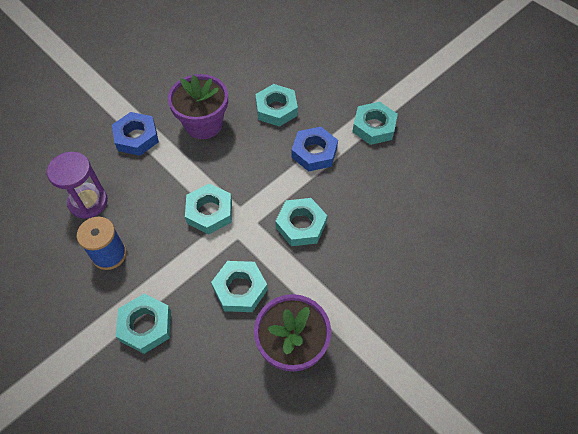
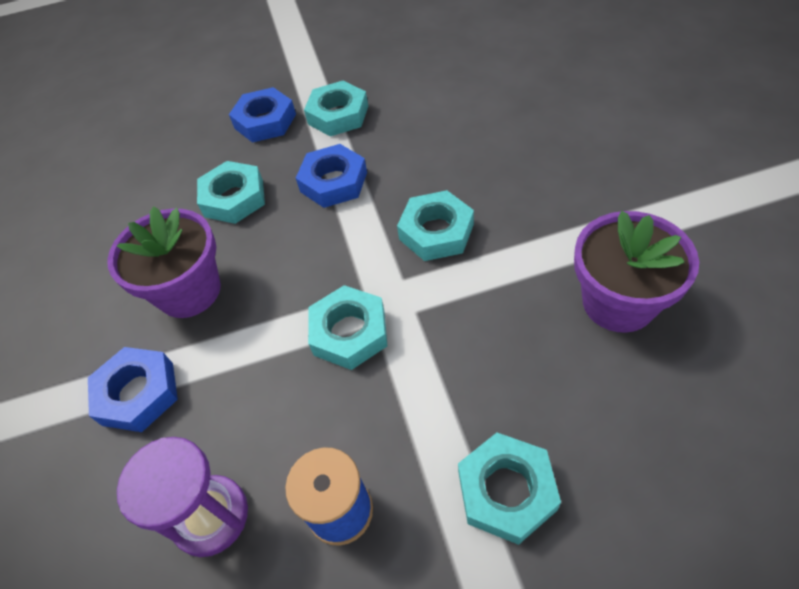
camera: 55 degrees left, 5 degrees down
(240, 289) = (501, 335): turquoise nut -> none
(346, 91) = (265, 121): none -> blue nut

